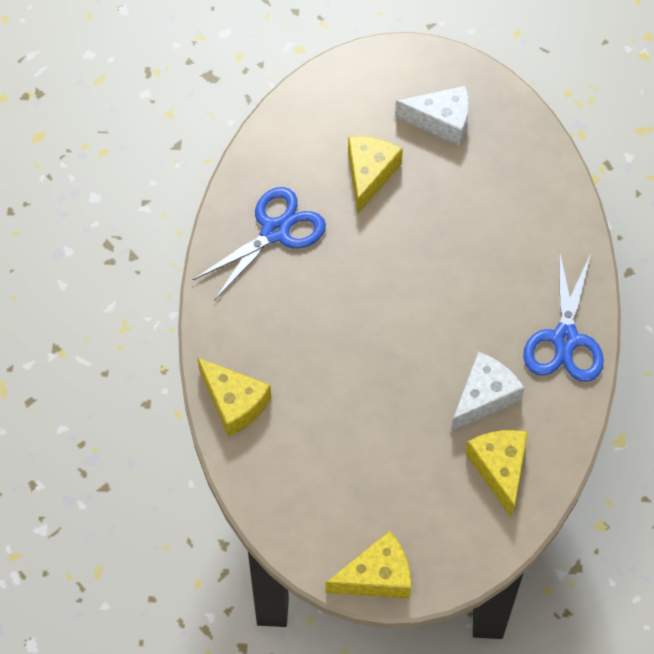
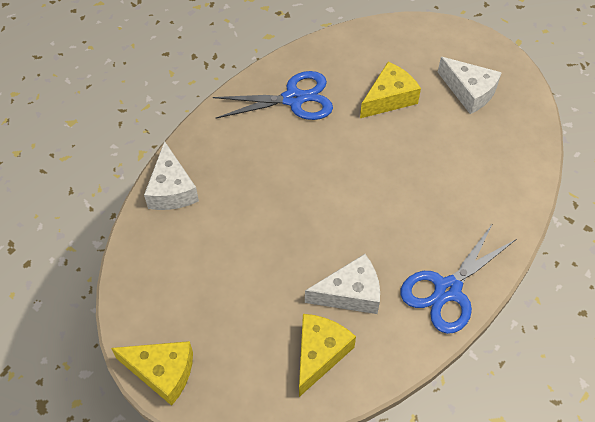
camera: 35 degrees right, 5 degrees down
(234, 402) = (171, 189): yellow cheese -> white cheese

